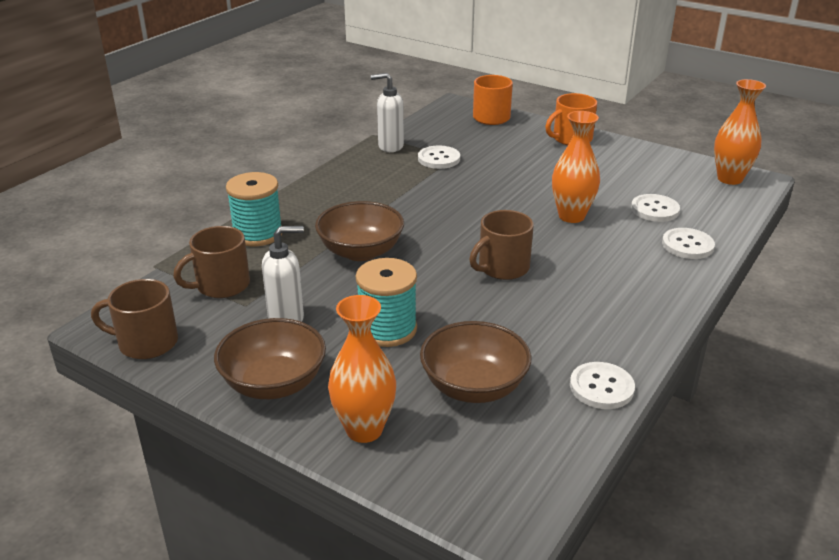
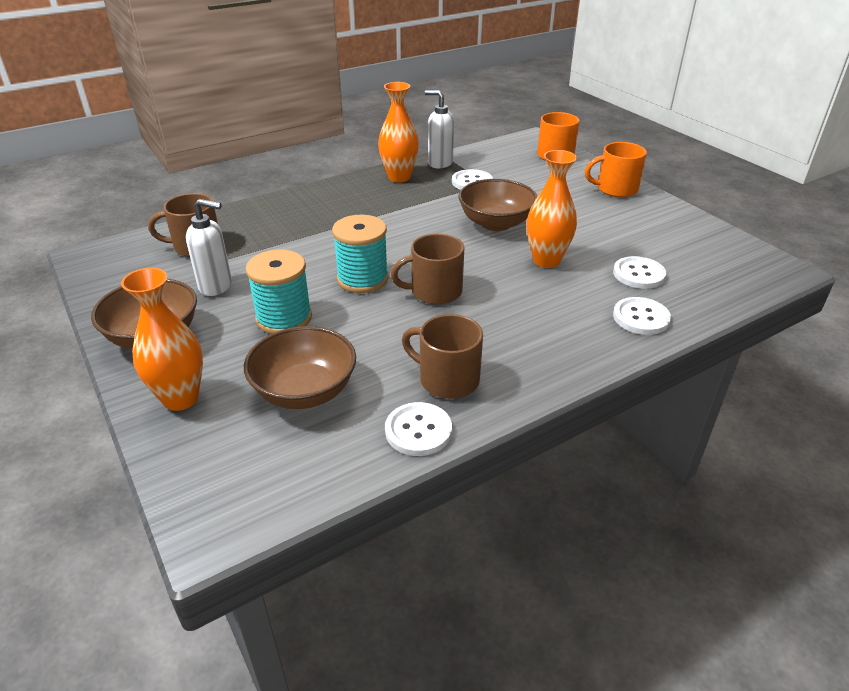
camera: 25 degrees right, 5 degrees up
(146, 343) = (101, 276): brown mug -> brown mug (447, 379)
(257, 234) = (263, 212): turquoise spool -> turquoise spool (362, 279)
(361, 251) = (328, 246): brown bowl -> brown bowl (496, 223)
(729, 179) = (753, 262): orange vase -> orange vase (399, 177)

